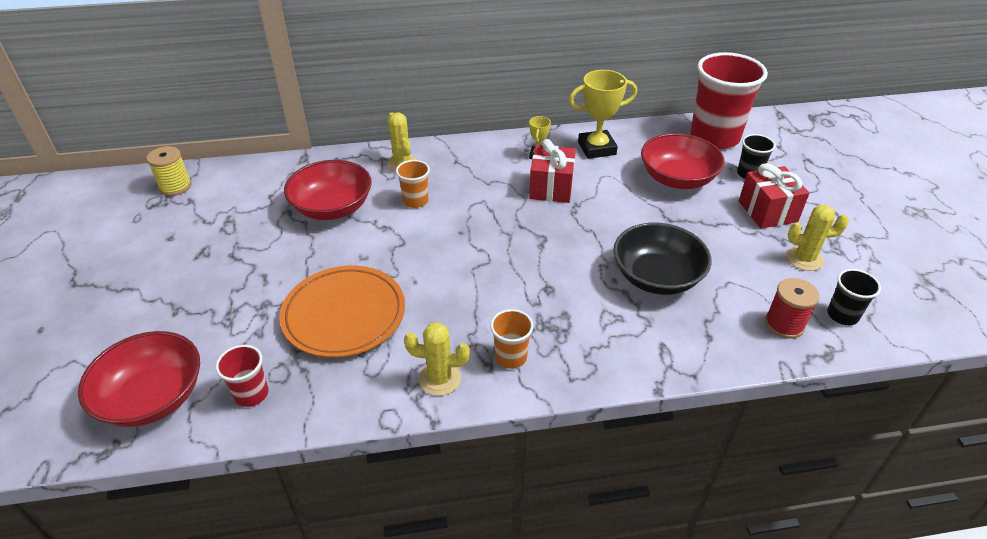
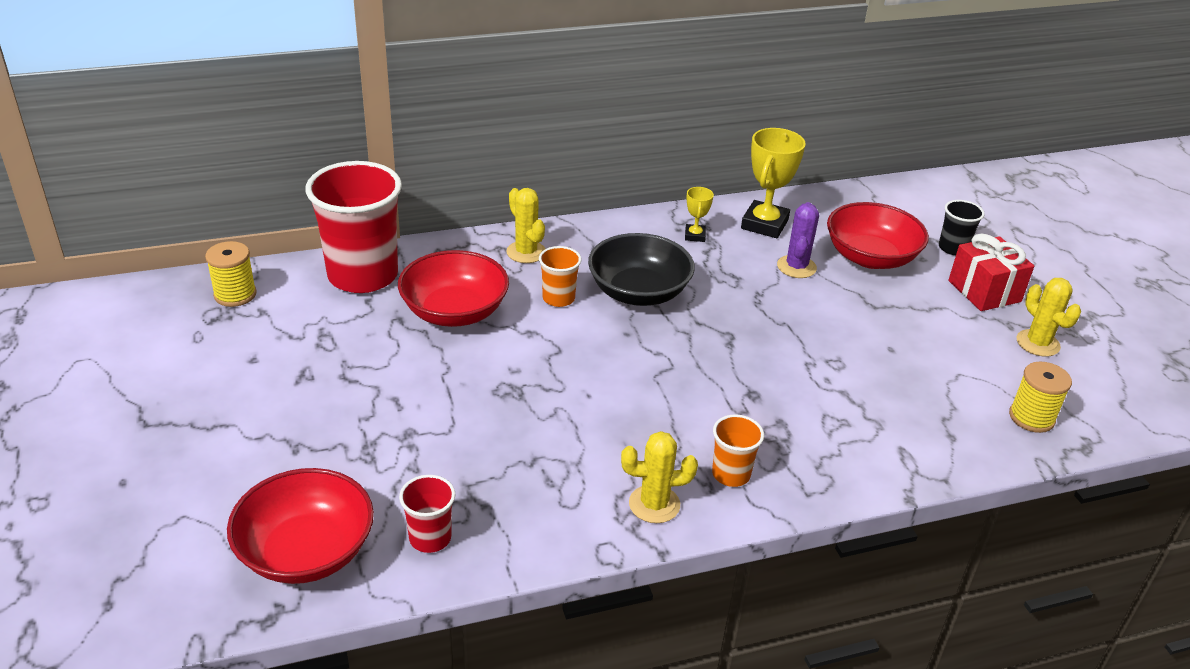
camera: 10 degrees left, 5 degrees down
(344, 315) = (514, 439): orange plate -> none
(551, 188) = (722, 275): red gift -> none
(596, 148) = (764, 224): yellow trophy -> yellow trophy turned 45 degrees counterclockwise
(613, 184) = (796, 267): none -> purple cactus
(656, 277) = (875, 373): black bowl -> black bowl (638, 292)
(714, 137) = (902, 205): red cup -> red cup (363, 276)
(784, 324) = (1031, 417): red spool -> yellow spool
(804, 259) = (1037, 343): yellow cactus -> yellow cactus turned 75 degrees clockwise
(842, 315) = (1092, 403): black cup -> none

